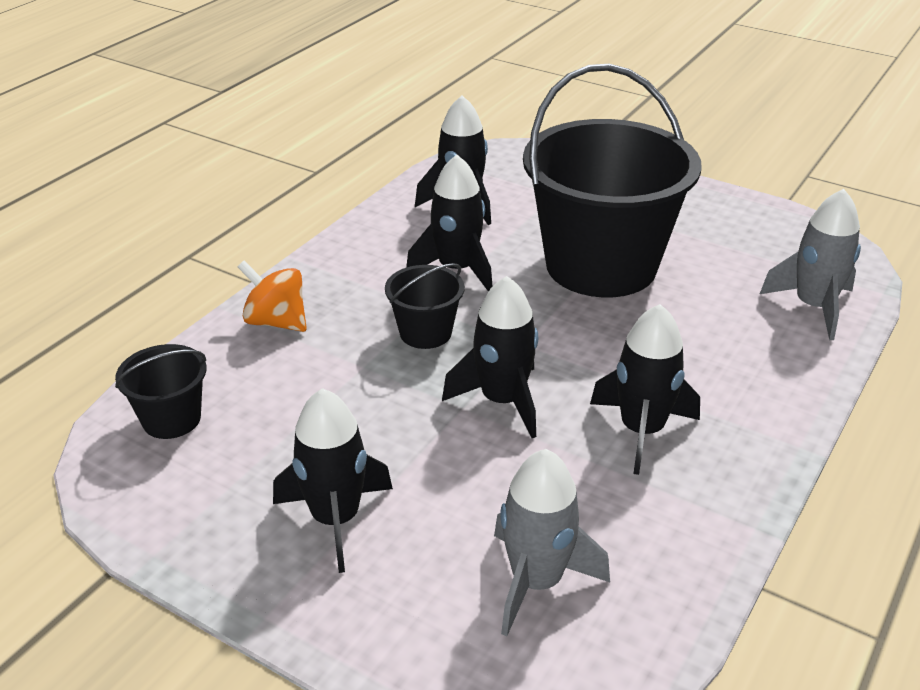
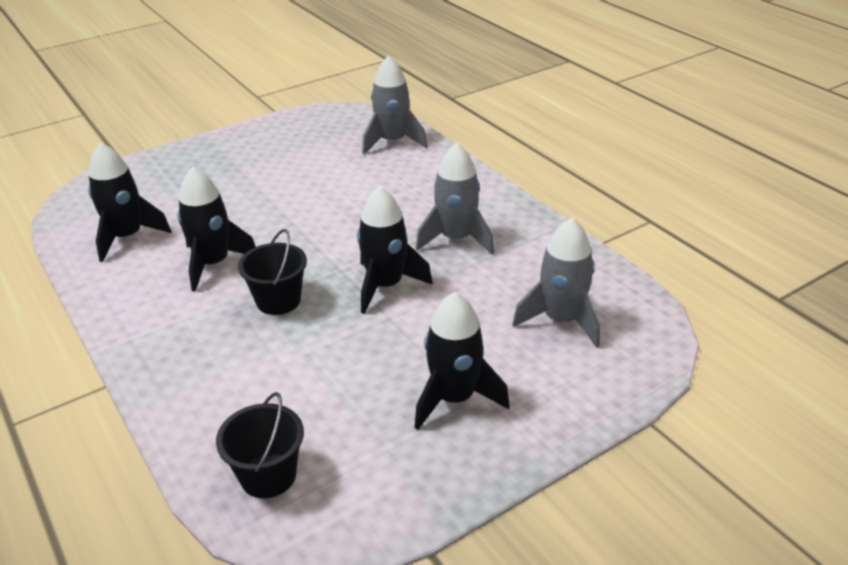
camera: 65 degrees left, 0 degrees up
(276, 322) = (187, 380): orange spinning top -> none
(601, 265) = (275, 200): black bucket -> none
(641, 430) = (456, 239): black rocket -> grey rocket

